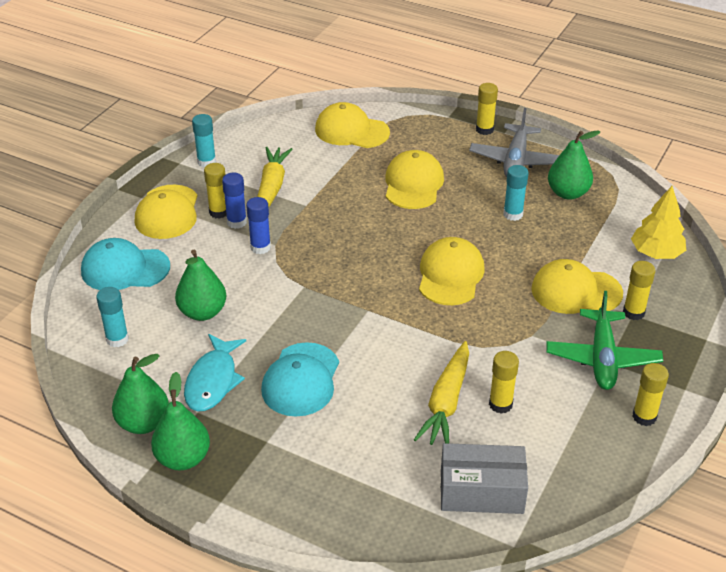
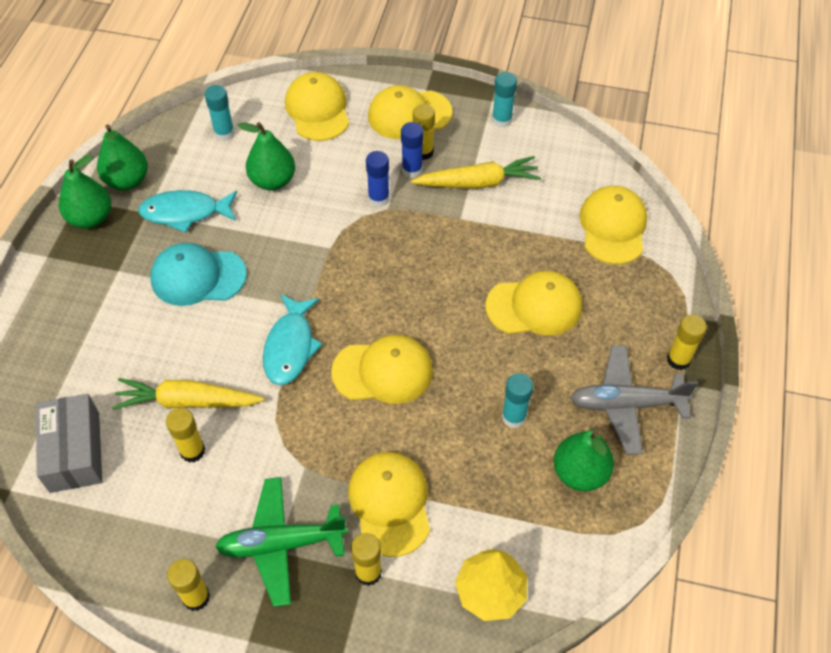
camera: 75 degrees right, 15 degrees up
(125, 269) = (317, 110): turquoise cap -> yellow cap
(407, 327) = (290, 347): none -> turquoise fish

